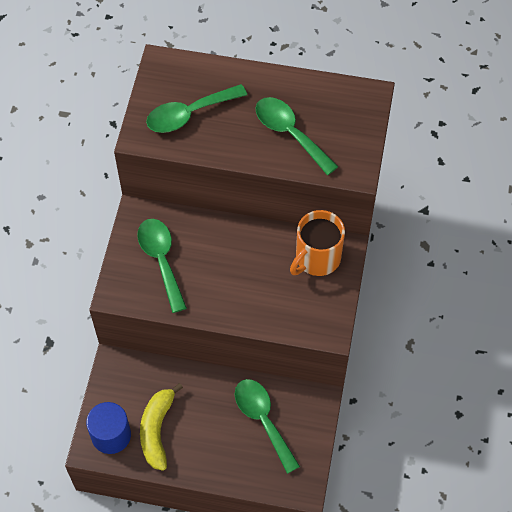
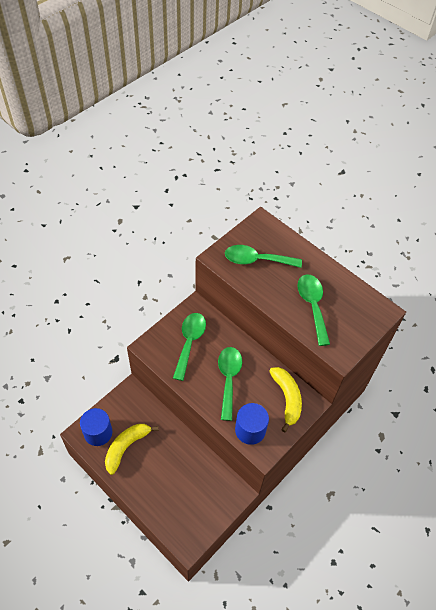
camera: 30 degrees right, 5 degrees down
(263, 420) = (193, 482): green spoon -> green spoon (228, 379)
(300, 317) = (250, 430): none -> blue cylinder
(317, 258) = (287, 398): orange mug -> yellow banana

